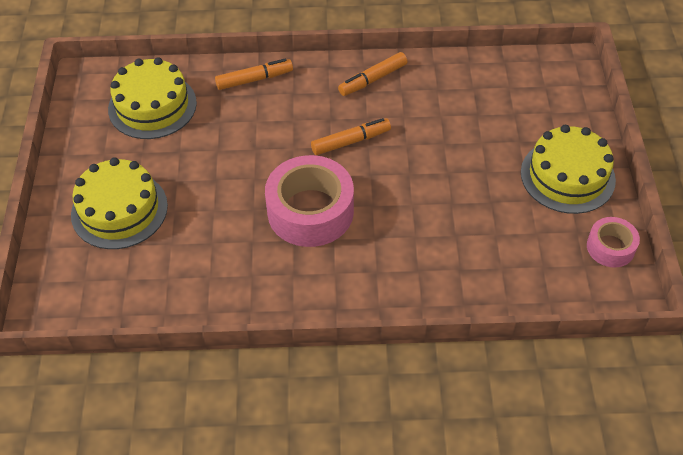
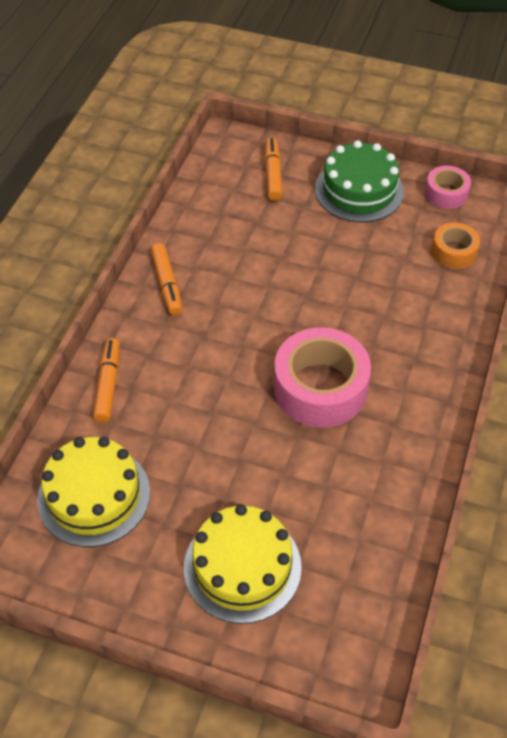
camera: 70 degrees left, 0 degrees up
(351, 141) = (243, 327): orange marker -> orange marker (273, 174)
(530, 272) = (454, 251): none -> orange tape
(567, 176) = (359, 190): yellow cake -> green cake

